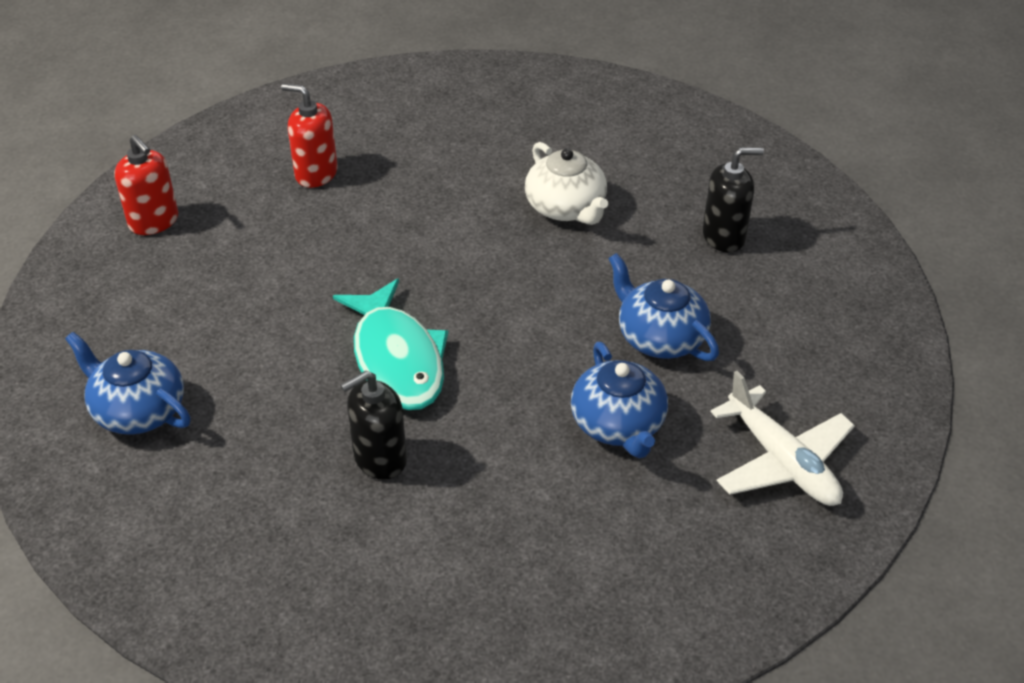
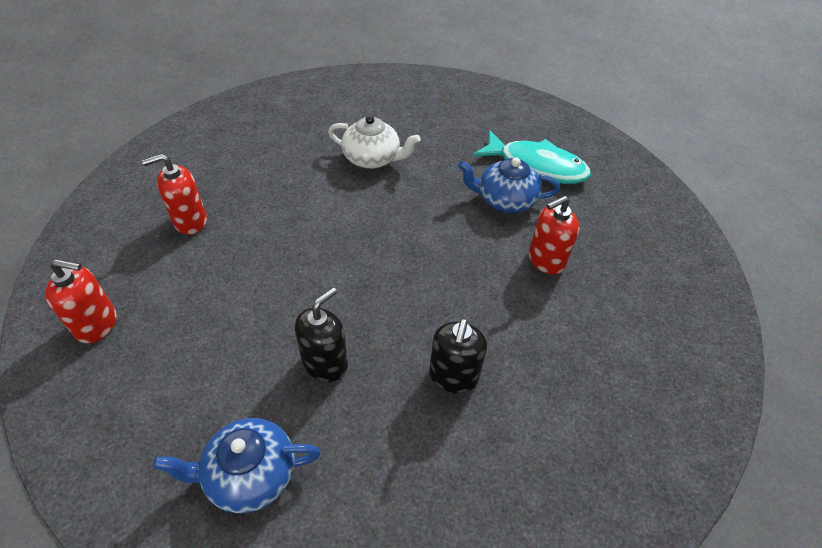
camera: 45 degrees left, 5 degrees up
(397, 359) = (386, 305): turquoise fish -> turquoise fish (536, 166)
(618, 425) = (546, 260): blue teapot -> red soap dispenser
(724, 236) = (468, 131): black soap dispenser -> black soap dispenser (325, 363)
(782, 461) = (633, 227): white plane -> none

